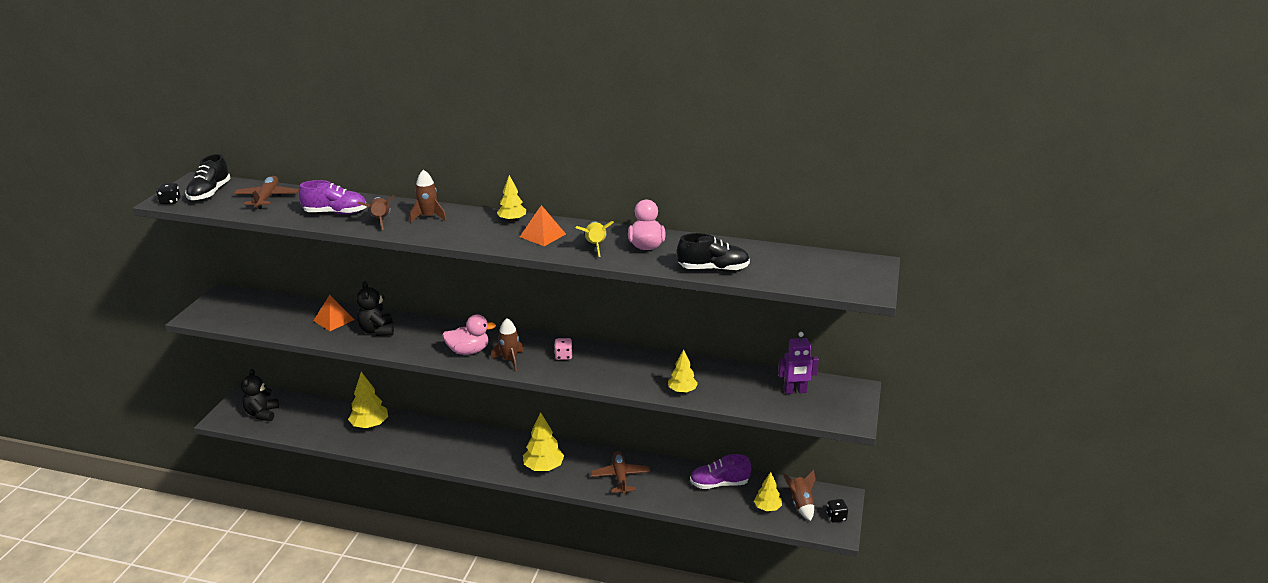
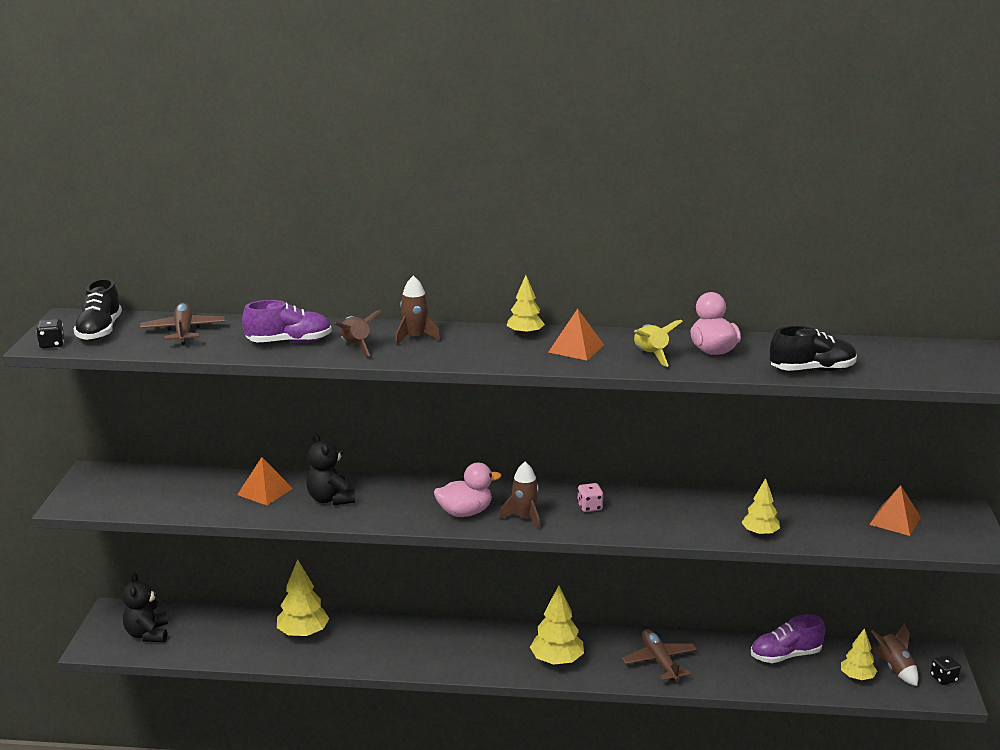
camera: 10 degrees left, 5 degrees down
(795, 391) = (895, 521): purple robot -> orange pyramid

